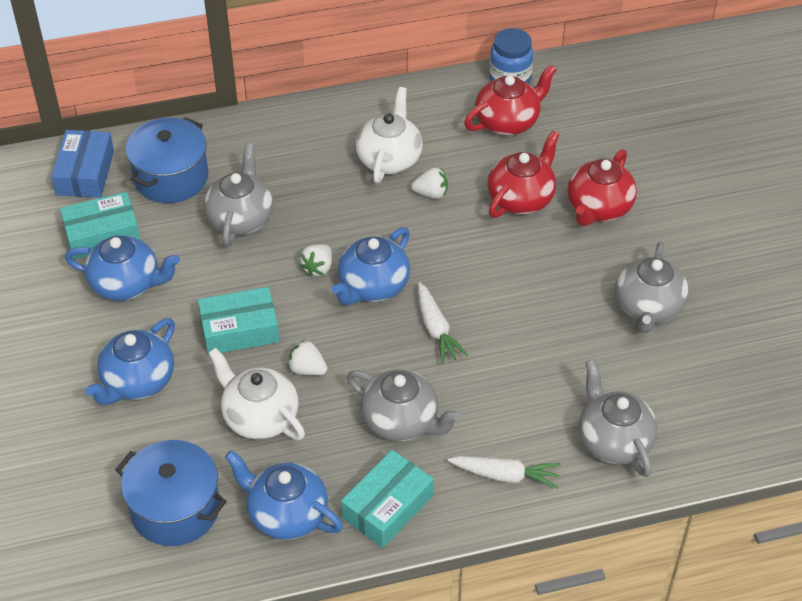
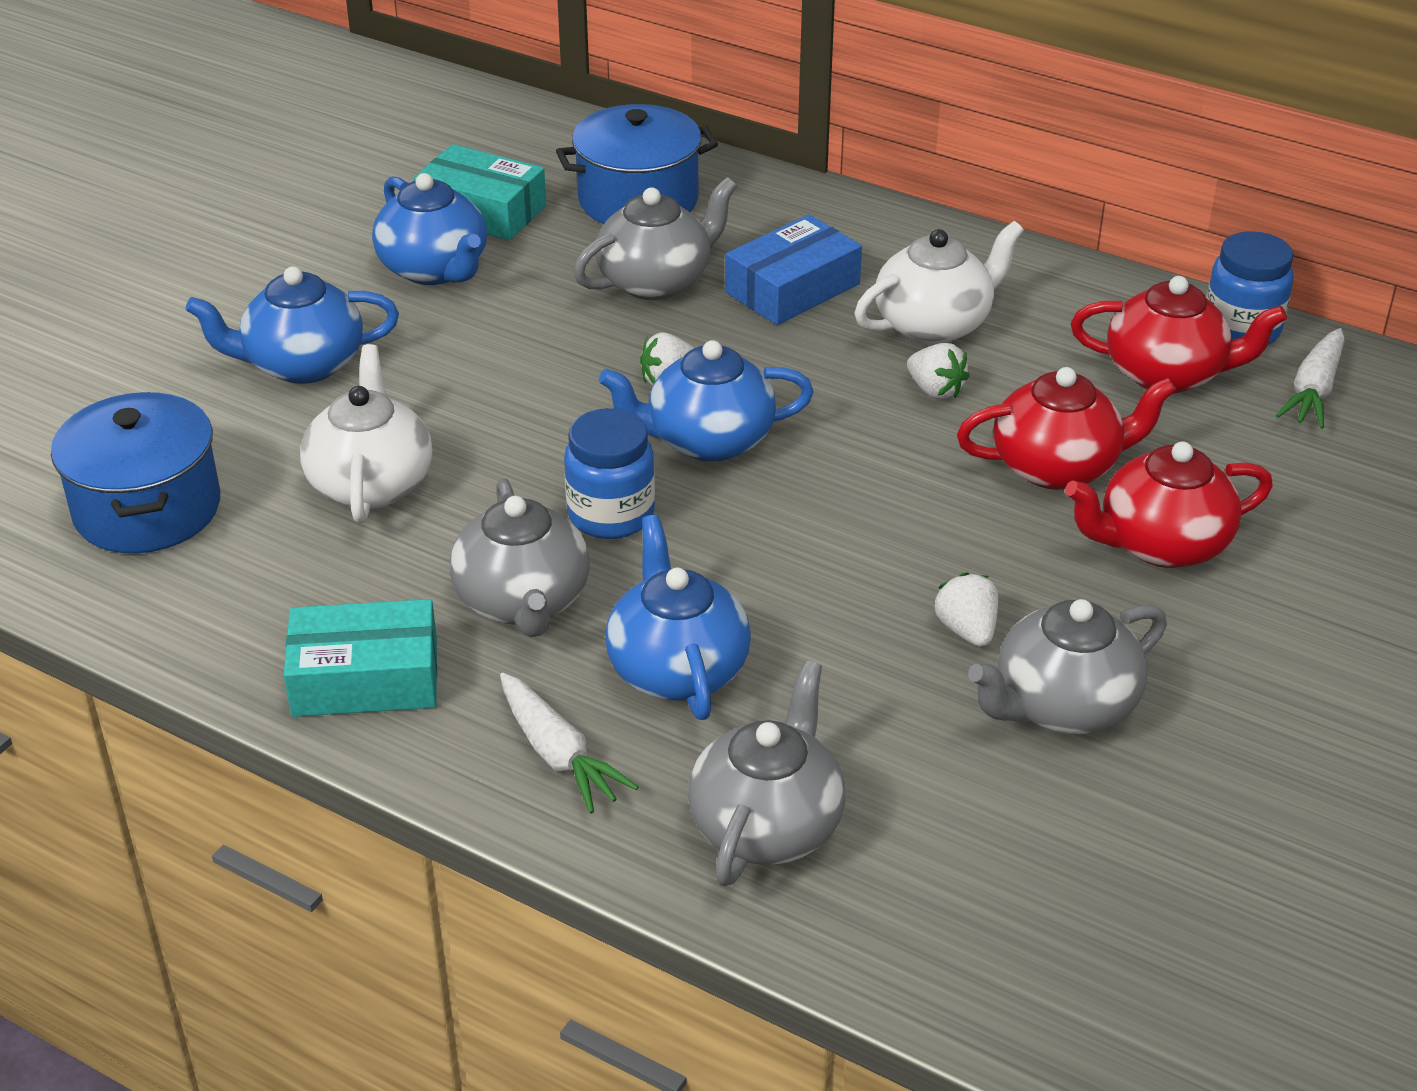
camera: 45 degrees right, 10 degrees down
(85, 173) = (553, 146): blue box -> blue box (792, 288)
(239, 329) = (485, 385): turquoise box -> none
(286, 514) = (245, 599): blue teapot -> blue teapot (677, 669)
(307, 369) = (498, 473): white strawberry -> white strawberry (967, 630)
(382, 353) = (611, 515): none -> blue jar
(436, 329) = (718, 535): white carrot -> white carrot (1313, 390)

